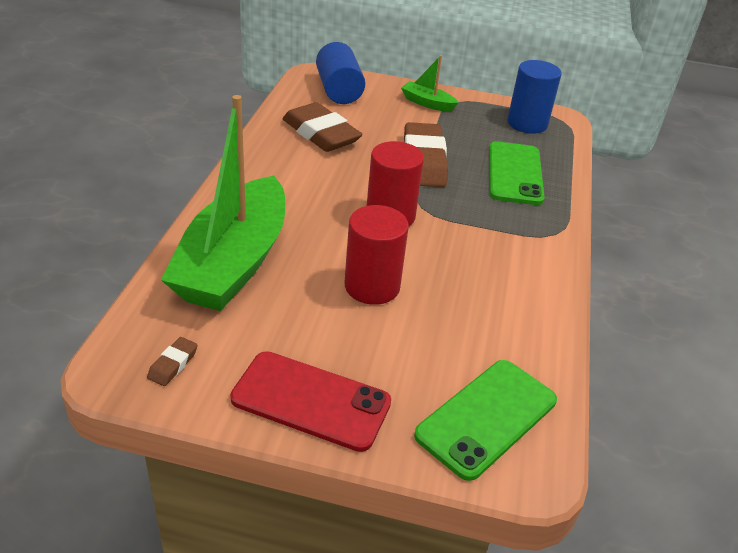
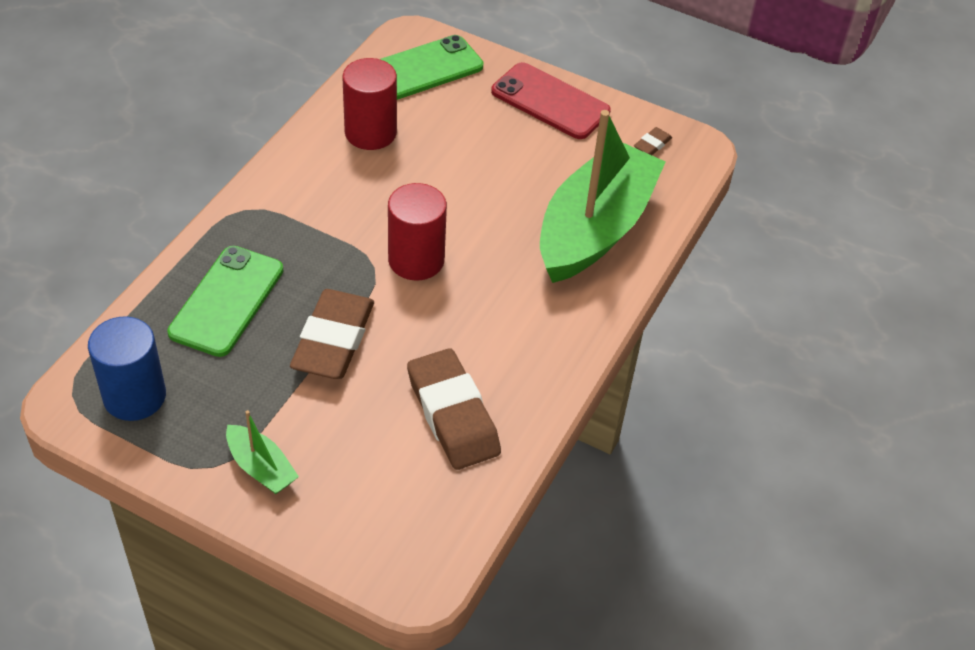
camera: 165 degrees left, 10 degrees up
(339, 91) = (391, 521): blue cylinder -> none
(372, 286) = (469, 182): red cylinder -> red cylinder (370, 133)

